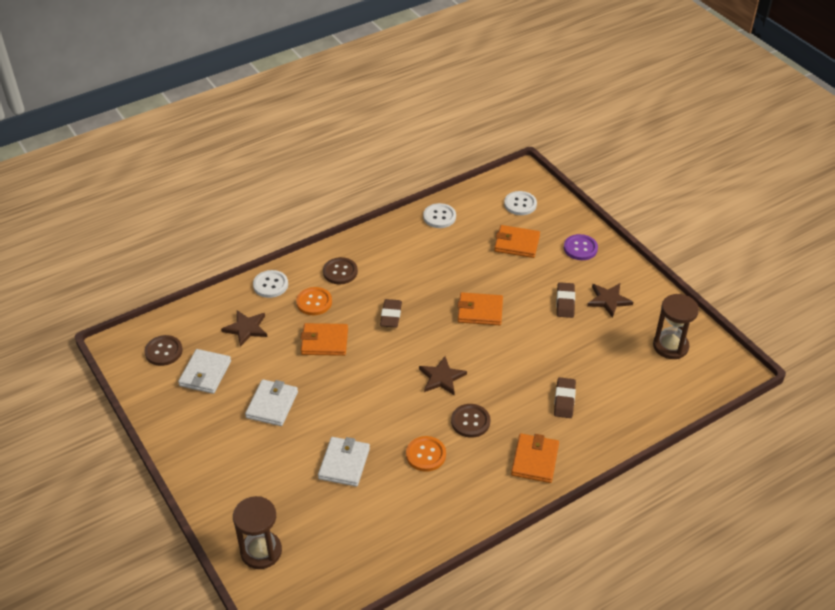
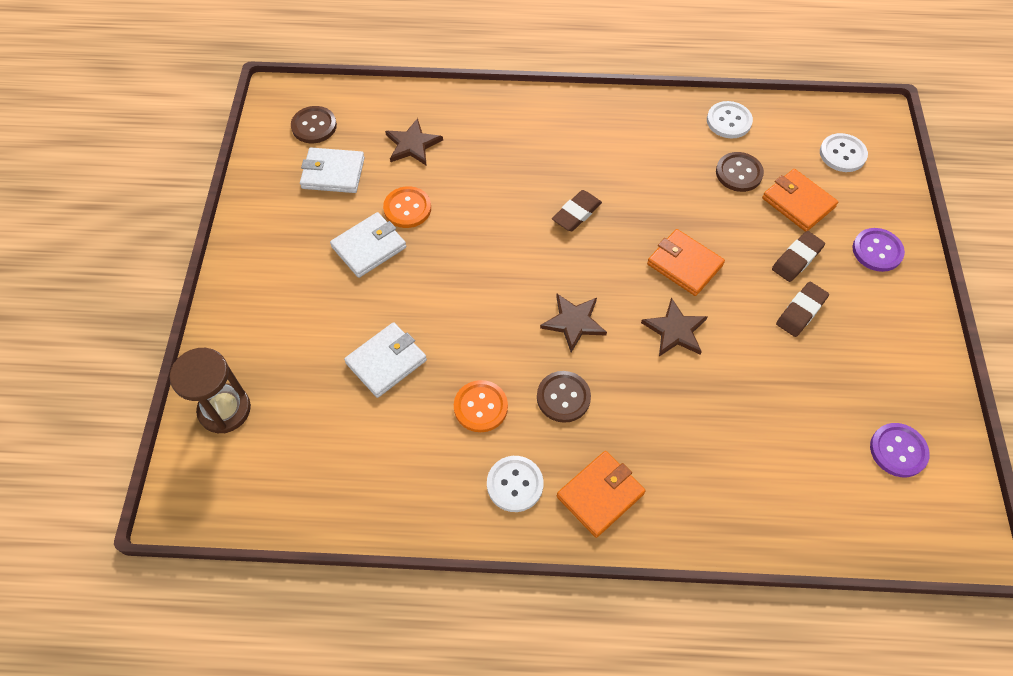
camera: 35 degrees right, 15 degrees up
(205, 373) = (333, 173): white wallet -> white wallet turned 45 degrees clockwise
(270, 285) = (477, 108): white button -> white button (515, 484)
(314, 302) = (506, 152): orange button -> orange button (407, 208)
(324, 341) = (480, 204): orange wallet -> none
(340, 272) = (562, 131): brown button -> brown button (739, 173)
(564, 400) = (698, 439): brown eraser -> brown eraser (796, 259)
(608, 300) = (861, 340): brown star -> brown star (675, 330)
(670, 346) = (898, 451): brown hourglass -> purple button

